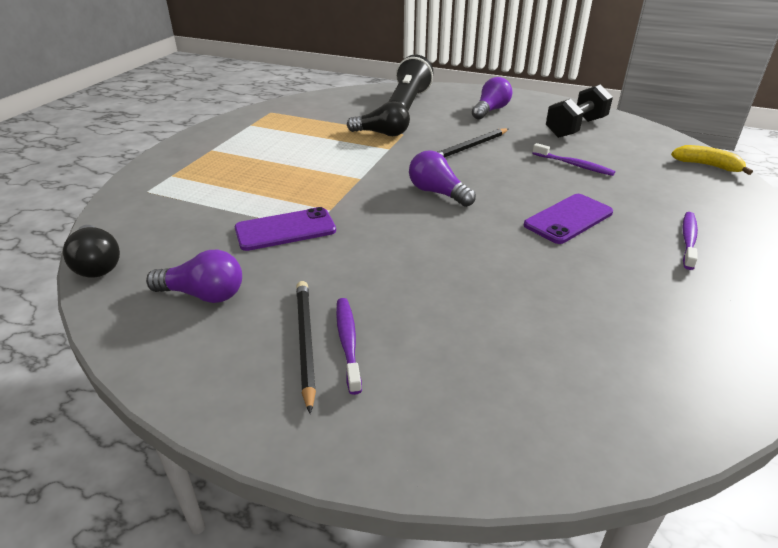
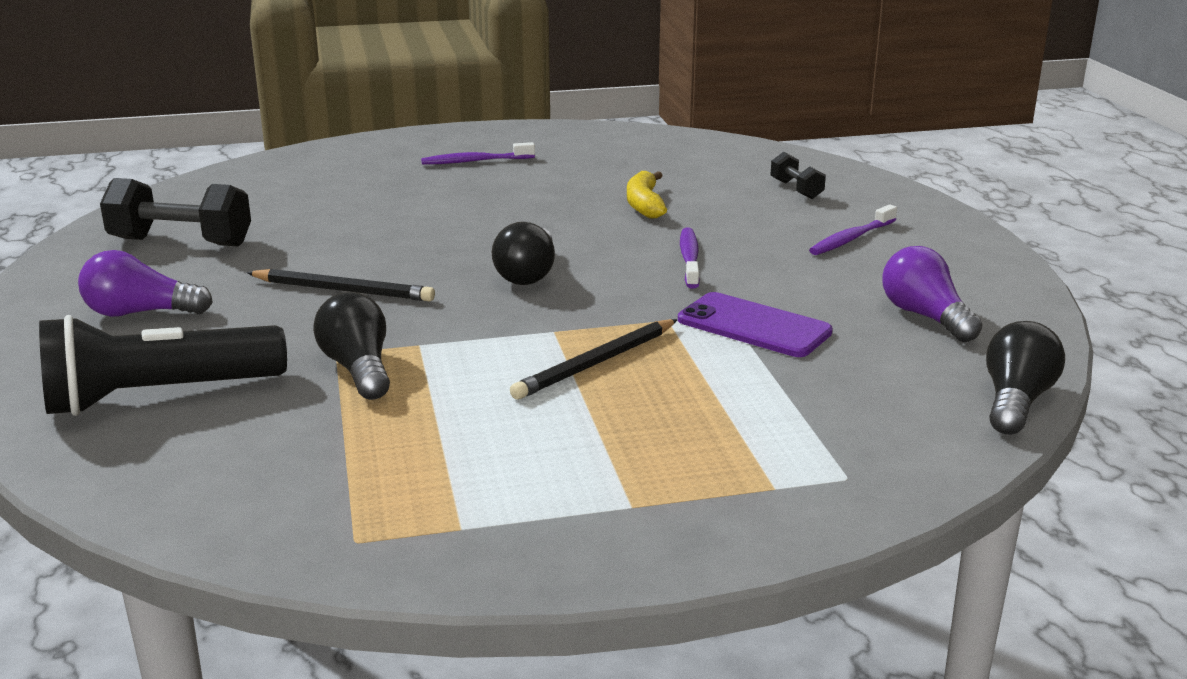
camera: 125 degrees left, 10 degrees down
(306, 342) = (883, 252): black pencil -> black pencil (596, 363)
(437, 193) = (528, 274): purple light bulb -> black light bulb
(491, 382) = (796, 189): none -> black dumbbell
(568, 219) = (499, 205): purple phone -> none
(573, 165) = (338, 223): purple toothbrush -> purple toothbrush (689, 259)
(707, 165) = (262, 168): yellow banana -> yellow banana (644, 205)

